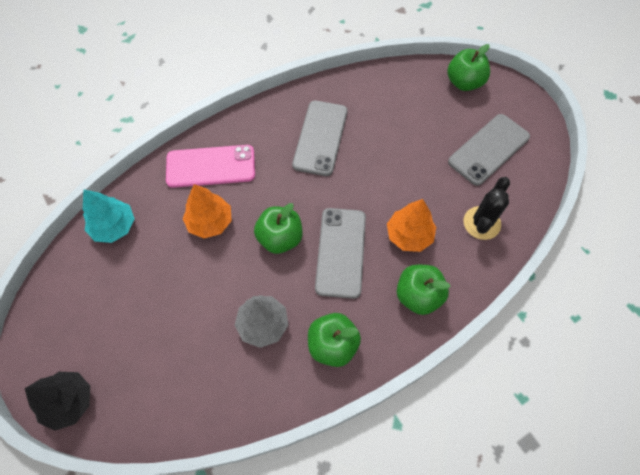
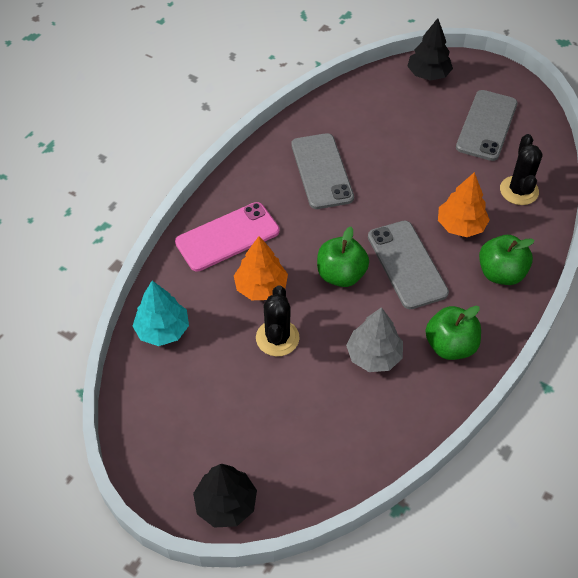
camera: 25 degrees left, 10 degrees down
(195, 273) = (277, 338): none -> black cactus
(464, 82) = (428, 74): green apple -> black tree

